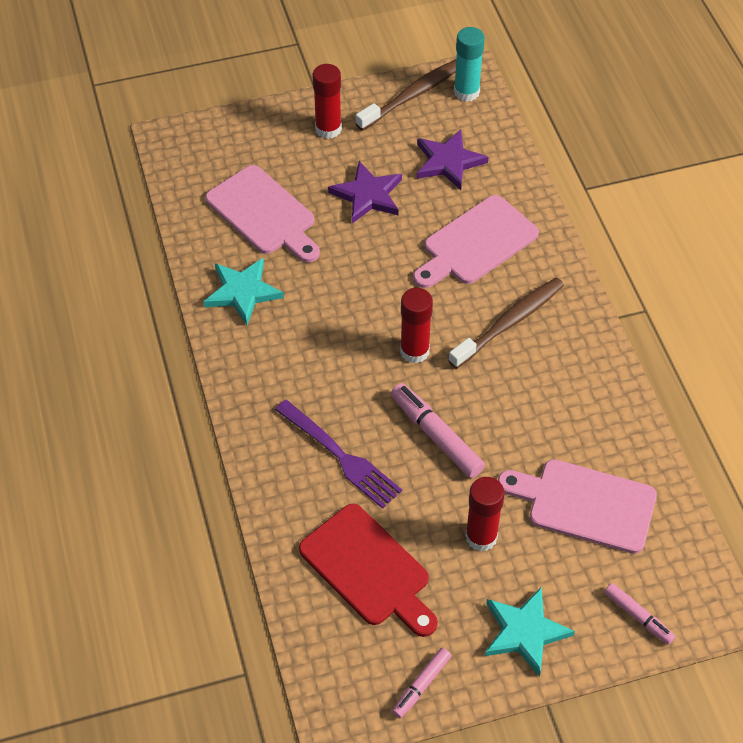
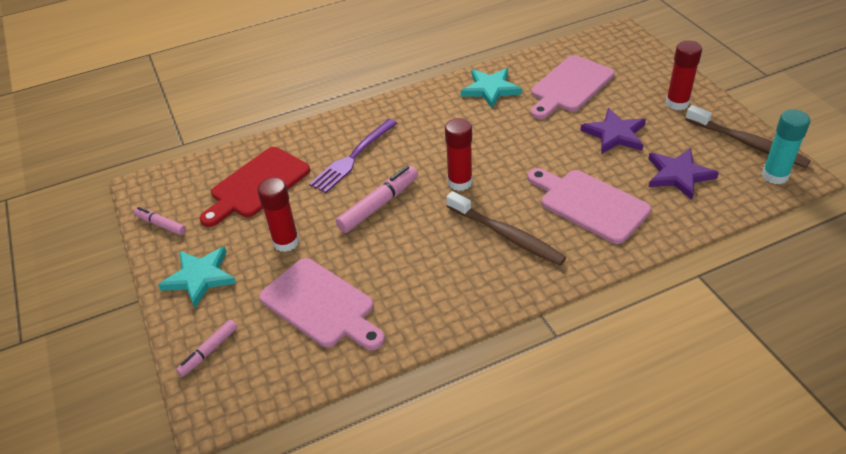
camera: 85 degrees right, 10 degrees down
(585, 504) = (321, 305): pink cutting board -> pink cutting board turned 120 degrees clockwise

